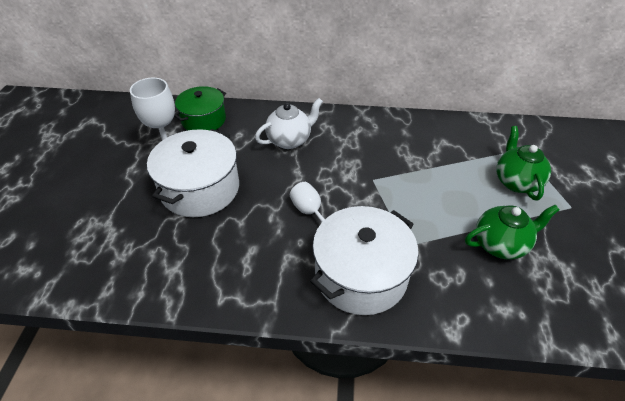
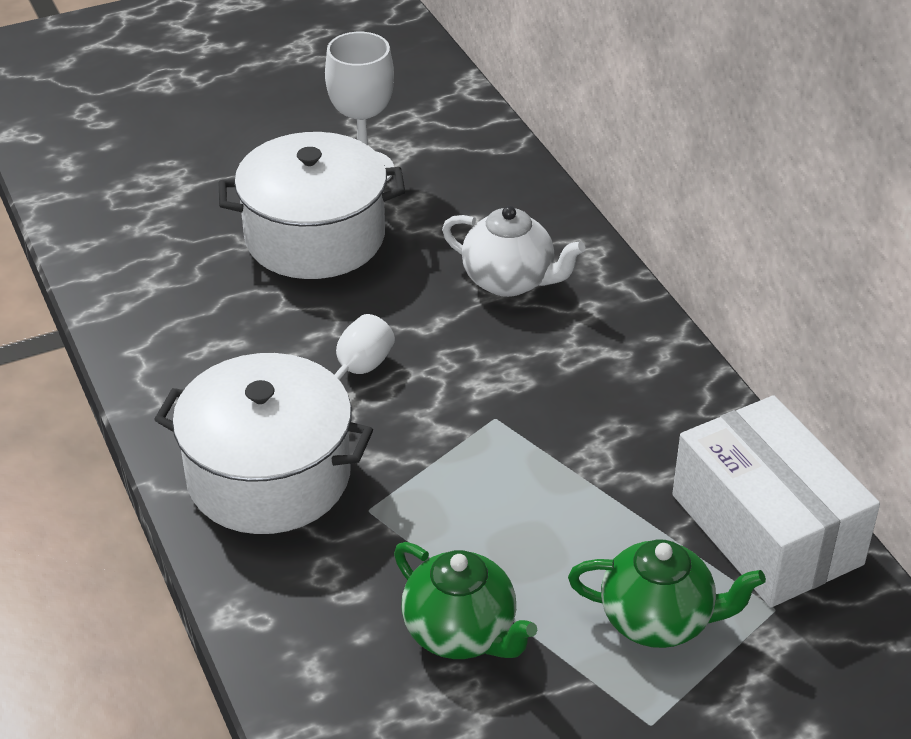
camera: 60 degrees right, 5 degrees down
(203, 120) = (472, 165): green pot -> none
(479, 134) = (766, 529): none -> white box
(516, 181) = (658, 620): green teapot -> green teapot turned 45 degrees clockwise

